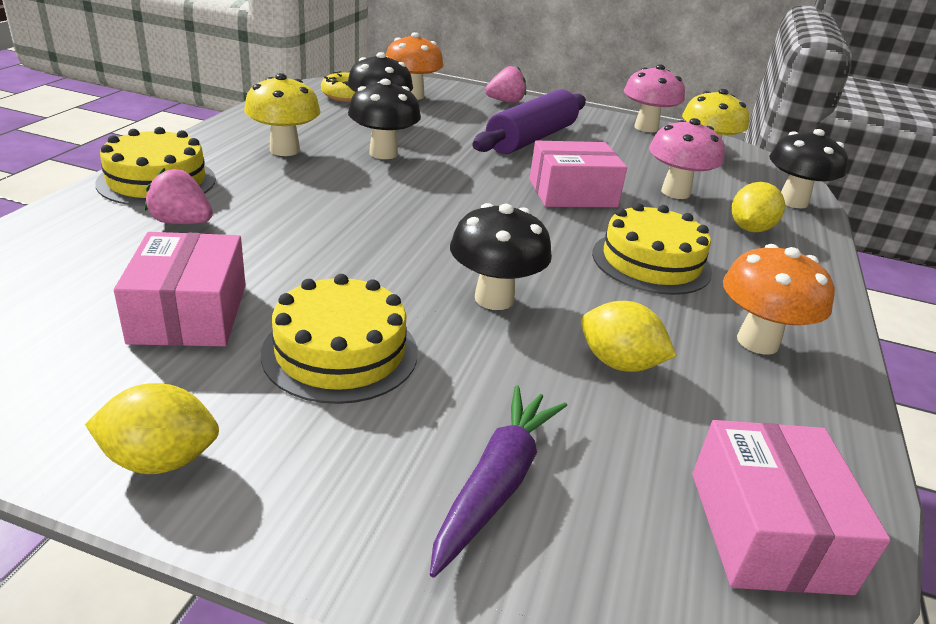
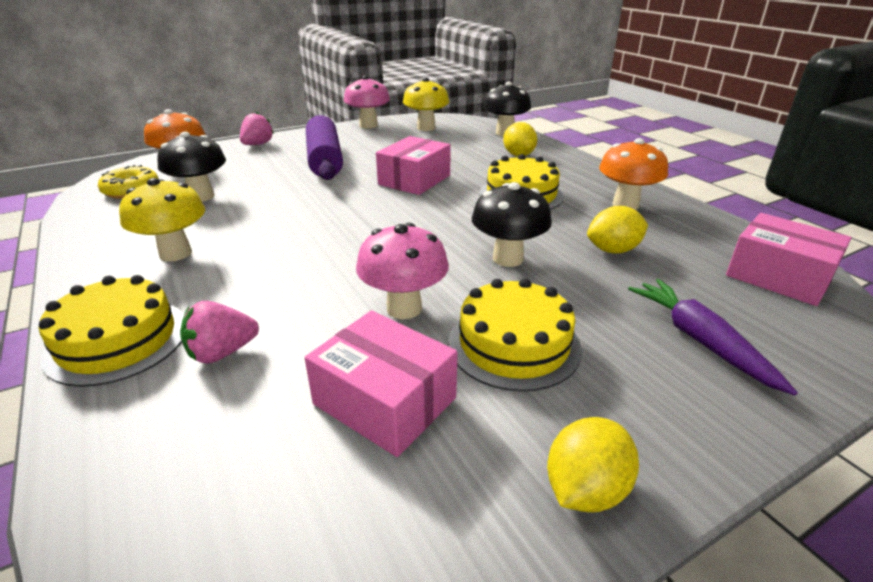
camera: 45 degrees left, 0 degrees up
(383, 153) = (256, 216): black mushroom -> none
(675, 192) = (455, 154): pink mushroom -> pink mushroom (404, 308)

